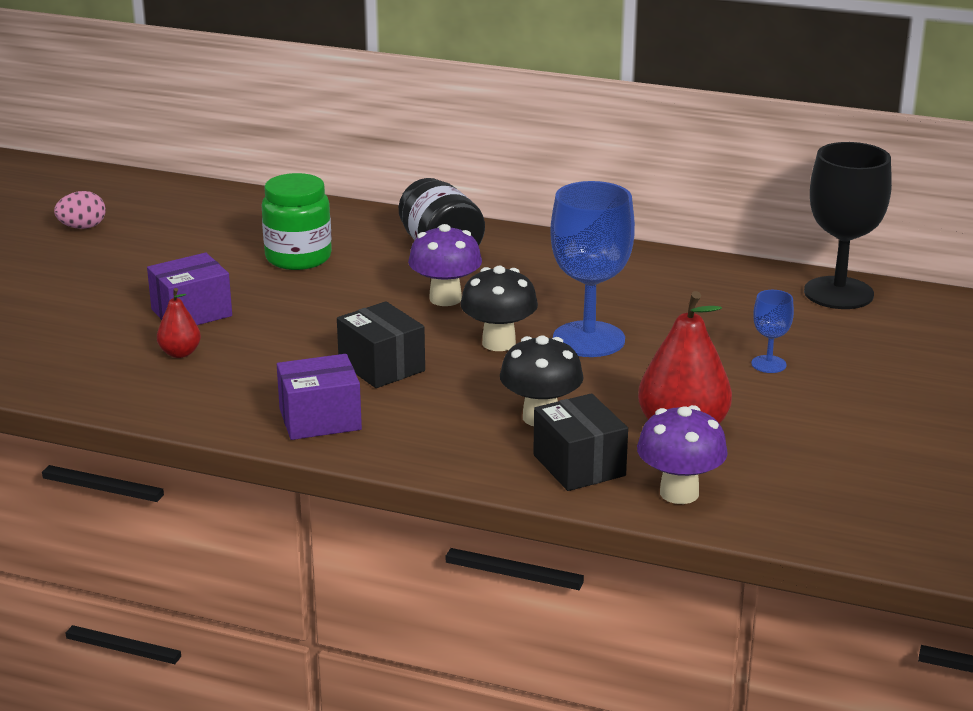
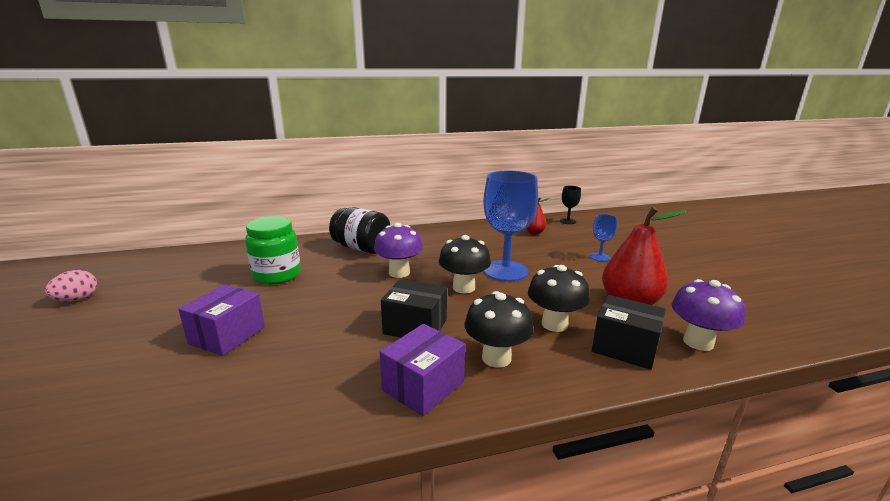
camera: 35 degrees left, 5 degrees down
(180, 353) = (245, 373): red pear -> red pear (534, 233)
(422, 423) = (496, 358): none -> black mushroom
(838, 293) = (568, 221): black goblet -> black goblet, size x0.47

